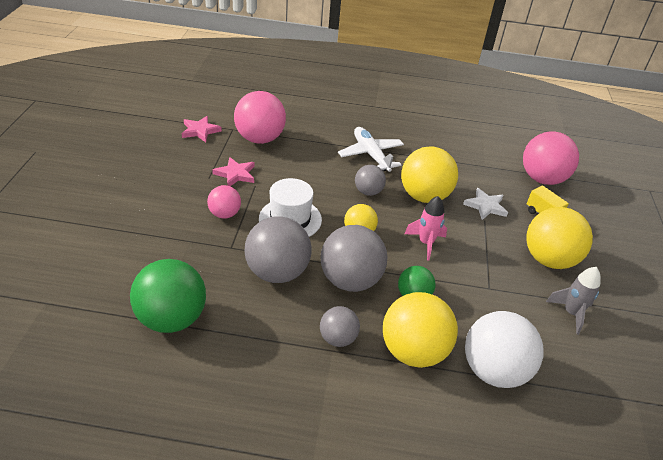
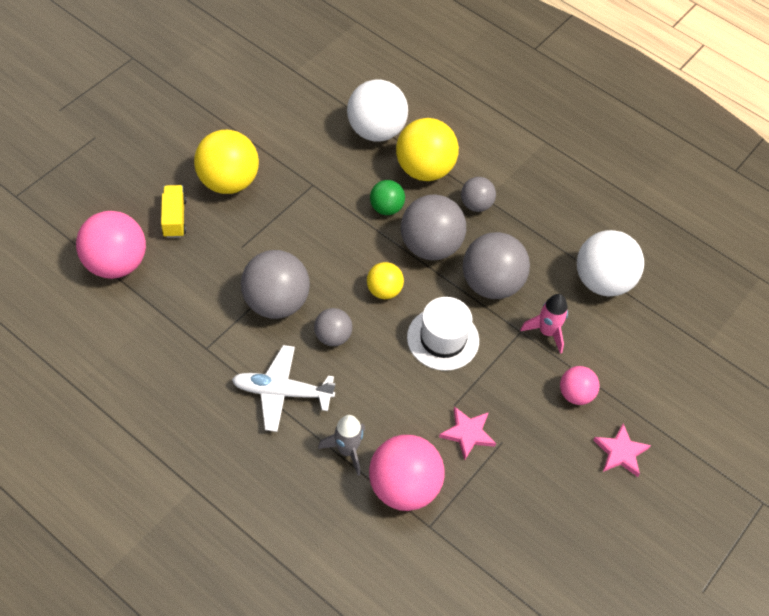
camera: 150 degrees left, 15 degrees up
(172, 319) = (602, 281): green ball -> white ball
(200, 131) = (475, 541): pink star -> pink star (620, 452)
(224, 214) = (508, 376): pink ball -> pink ball (575, 394)
(371, 155) = (282, 392): white plane -> white plane turned 90 degrees clockwise
(424, 196) = (276, 302): yellow ball -> grey ball
(426, 243) = (327, 250): pink rocket -> pink rocket (547, 332)
(485, 206) = (222, 260): white star -> none
(571, 313) = (267, 136): grey rocket -> grey rocket (347, 450)

